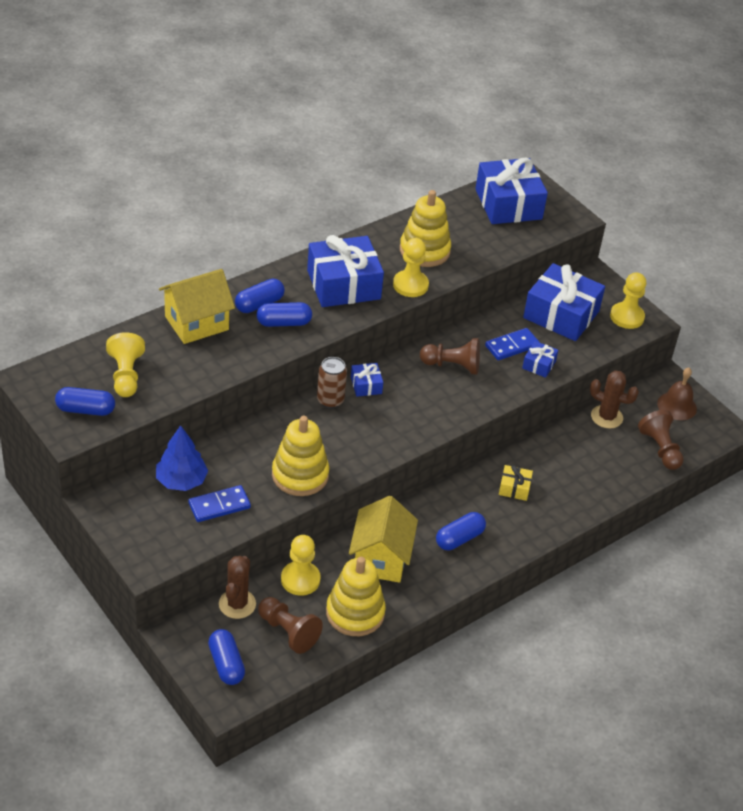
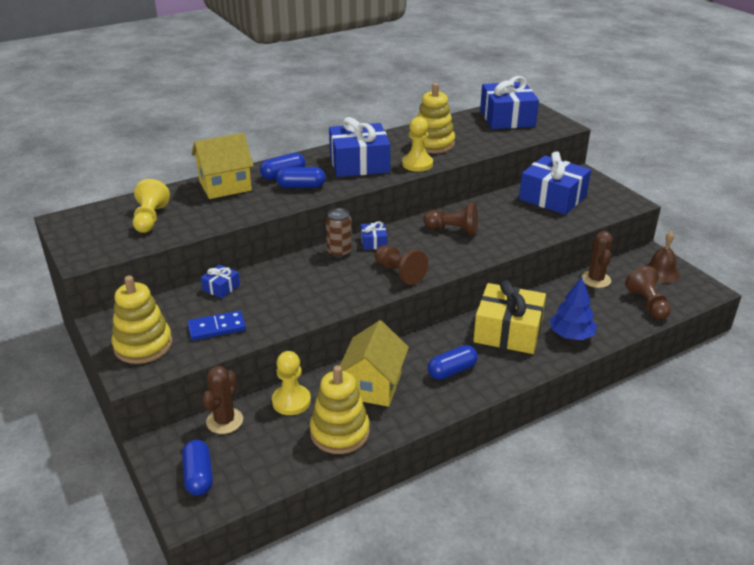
camera: 10 degrees right, 10 degrees down
(86, 410) = (104, 241): blue capsule -> none
(181, 481) = (187, 308): blue tree -> blue tree (571, 335)
(288, 632) = (269, 447): brown pawn -> brown pawn (399, 273)
(300, 475) = (299, 306): yellow stacking toy -> yellow stacking toy (143, 345)
(512, 346) = (508, 217): blue domino -> none
(514, 488) = (508, 331): yellow gift -> yellow gift, size x2.22
(539, 365) = (531, 230): blue gift -> blue gift (221, 287)
(606, 417) = (595, 279): brown cactus -> brown cactus turned 60 degrees clockwise
(627, 317) = (611, 199): yellow pawn -> none

